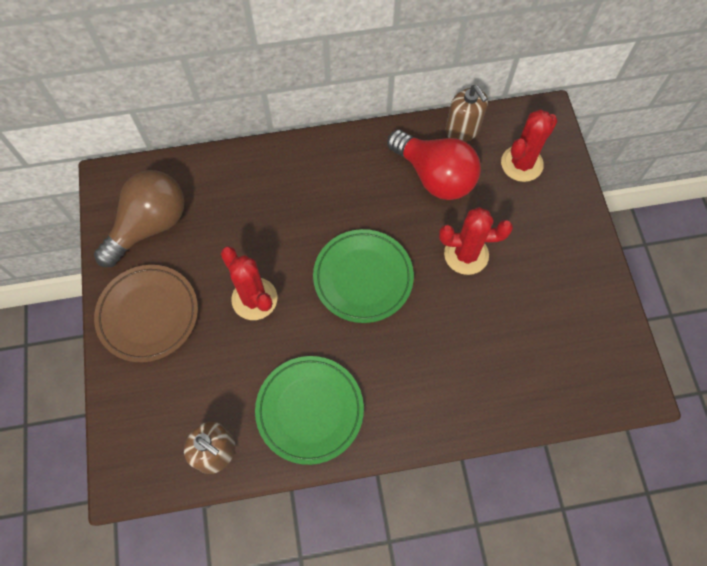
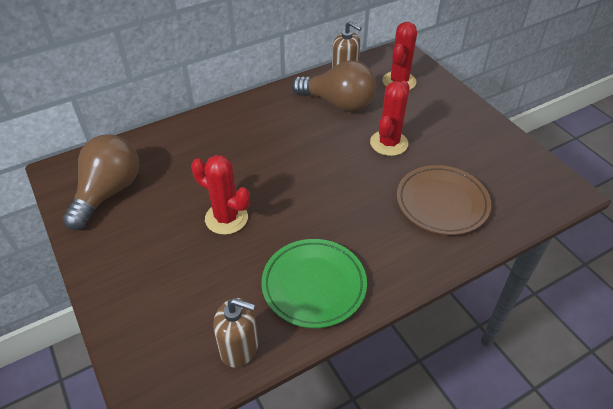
camera: 20 degrees left, 20 degrees down
(148, 315) = (130, 257): brown plate -> brown plate (442, 203)
(363, 278) = (314, 179): green plate -> none
(434, 176) = (338, 103): red light bulb -> brown light bulb
(466, 254) = (389, 143): red cactus -> red cactus turned 45 degrees counterclockwise

